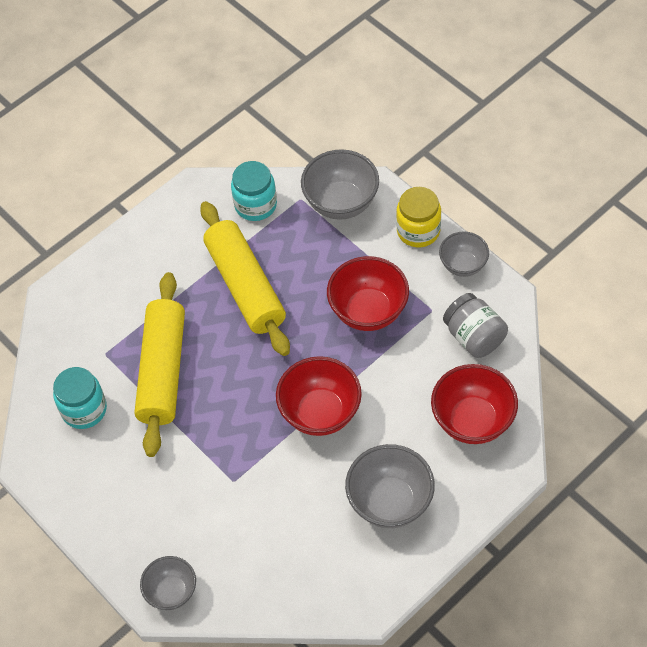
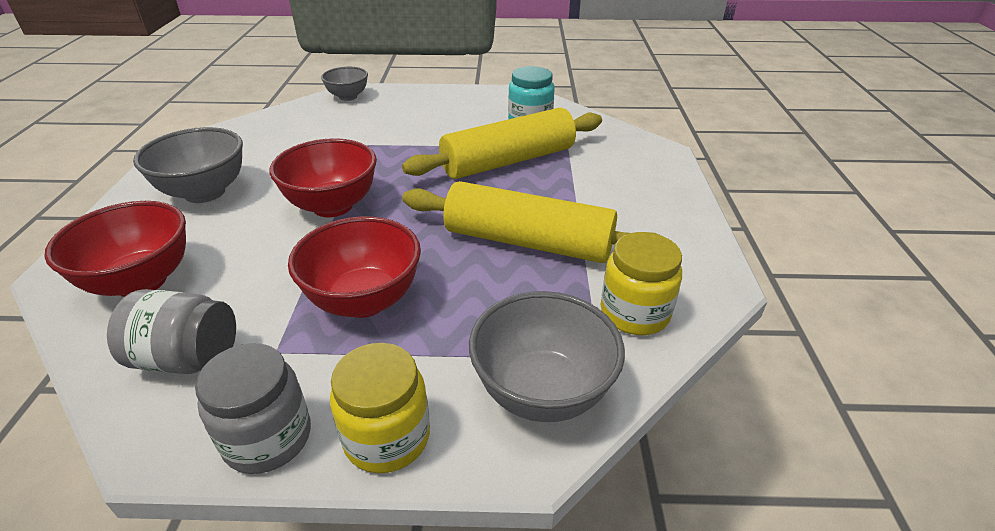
camera: 130 degrees right, 20 degrees down
(163, 371) = (508, 161): yellow rolling pin -> yellow rolling pin turned 75 degrees counterclockwise
(255, 205) = (634, 313): turquoise jar -> yellow jar
(463, 265) = (268, 438): grey bowl -> grey jar

